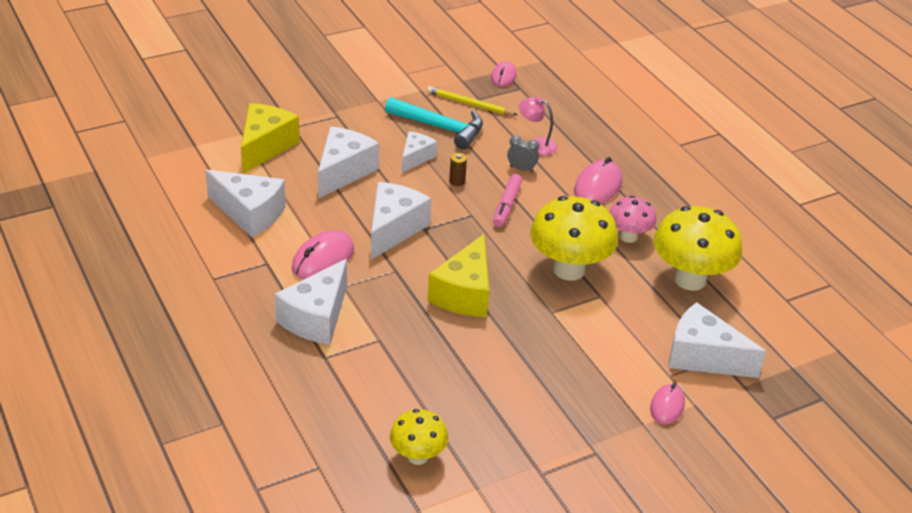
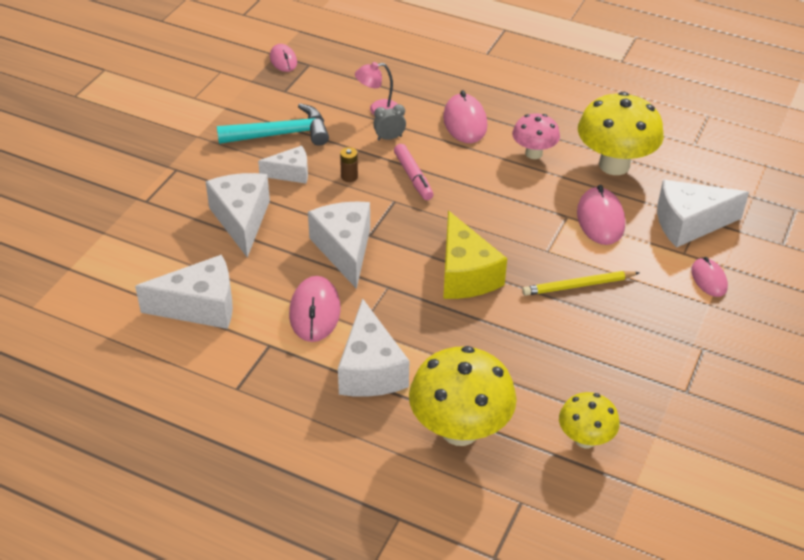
camera: 35 degrees left, 5 degrees up
(265, 147) = (141, 234): yellow cheese -> none
(416, 158) = (290, 173): white cheese -> white cheese turned 90 degrees clockwise
(469, 104) = (282, 100): yellow pencil -> yellow pencil (578, 285)
(569, 270) = (521, 207): yellow mushroom -> yellow mushroom (460, 430)
(626, 313) = (600, 219): none -> pink mouse

